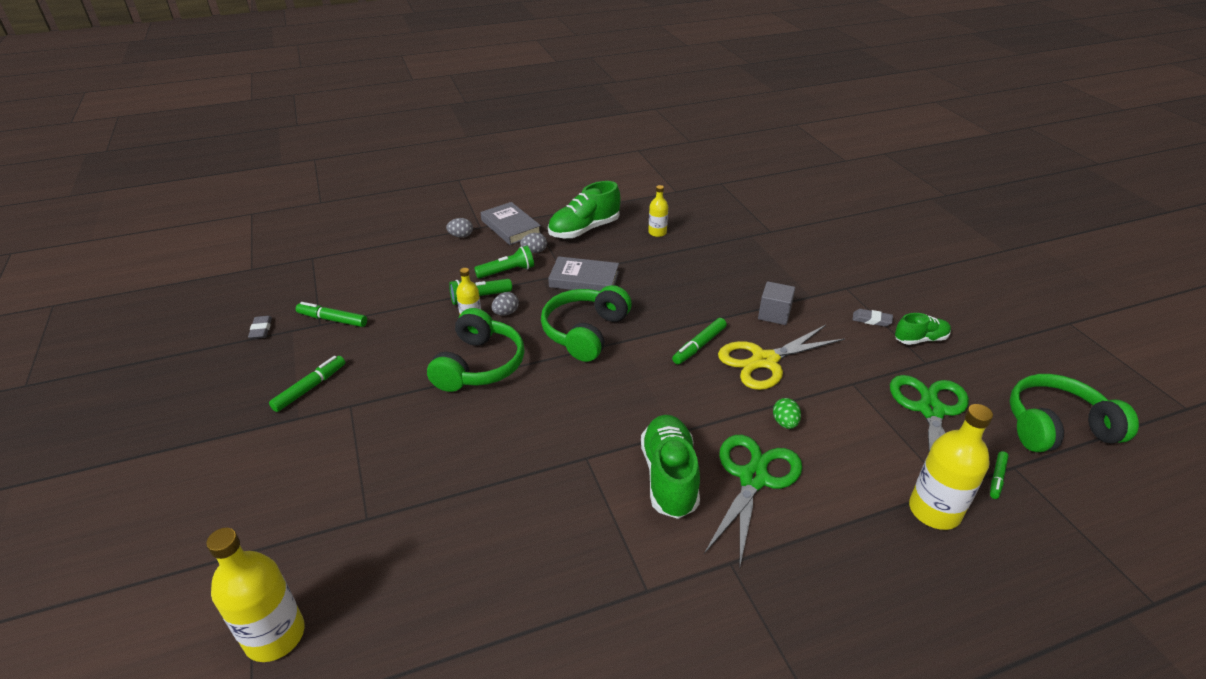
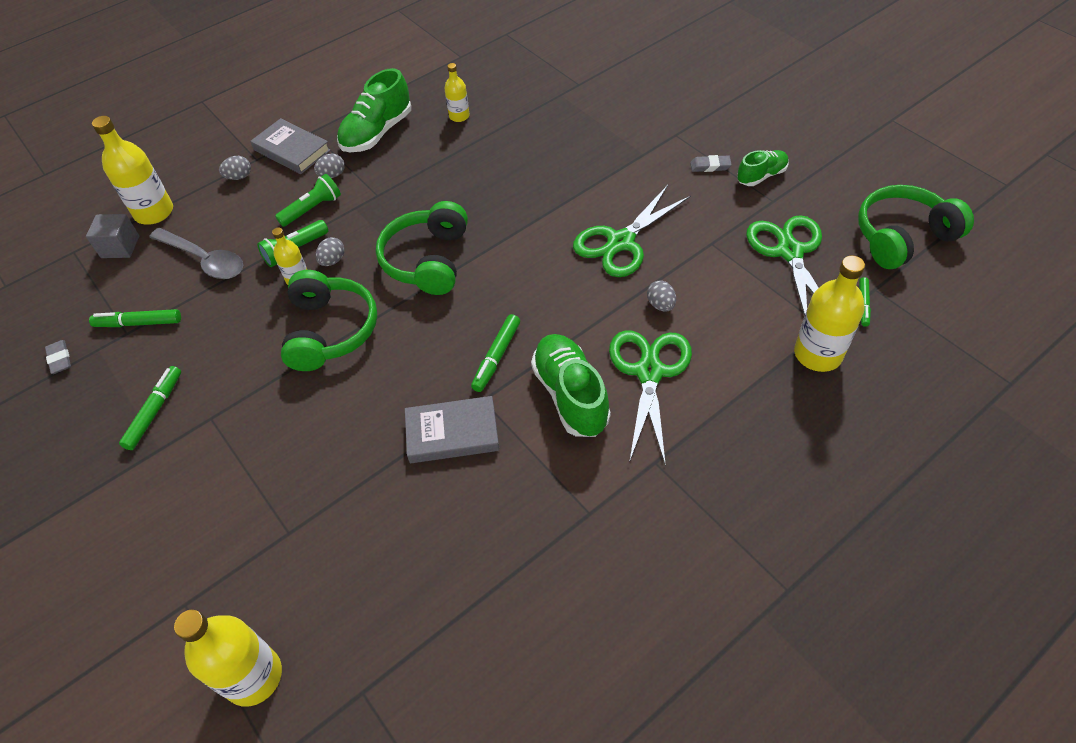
camera: 15 degrees left, 15 degrees up
(385, 245) = (154, 212): none -> yellow bottle
(405, 287) = (205, 260): none -> grey spoon
(584, 279) = (401, 196): grey book -> grey book (452, 433)
(699, 346) = (550, 243): green marker -> green marker (496, 357)
(764, 361) = (621, 242): yellow scissors -> green scissors
(774, 314) = (613, 185): grey cube -> grey cube (120, 247)
(785, 423) = (660, 305): green egg -> grey egg

